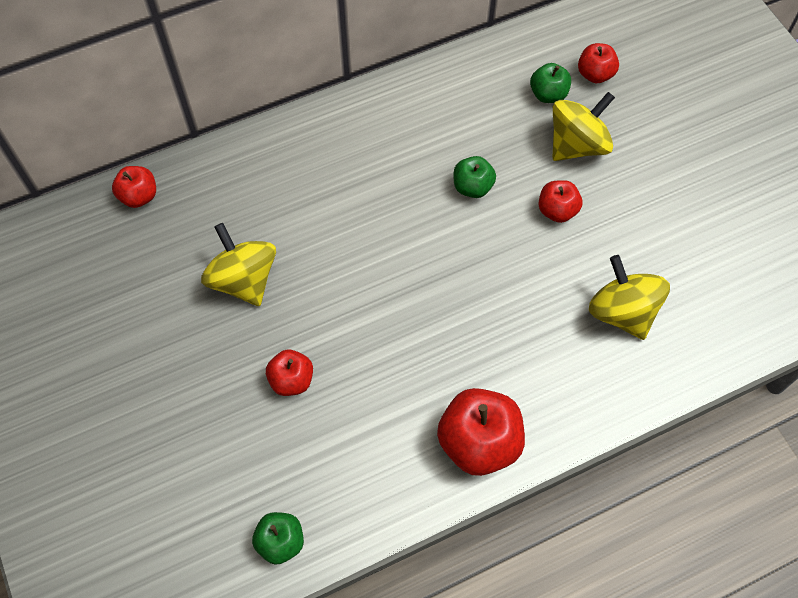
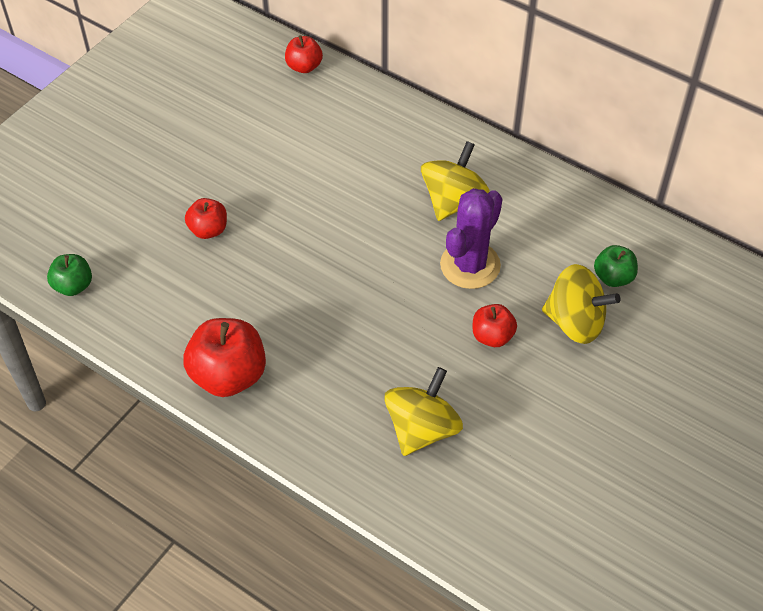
camera: 60 degrees right, 10 degrees down
(243, 280) = (275, 160): yellow spinning top -> yellow spinning top (453, 200)
(472, 187) = (470, 265): green apple -> purple cactus
(595, 74) = (667, 303): red apple -> none

